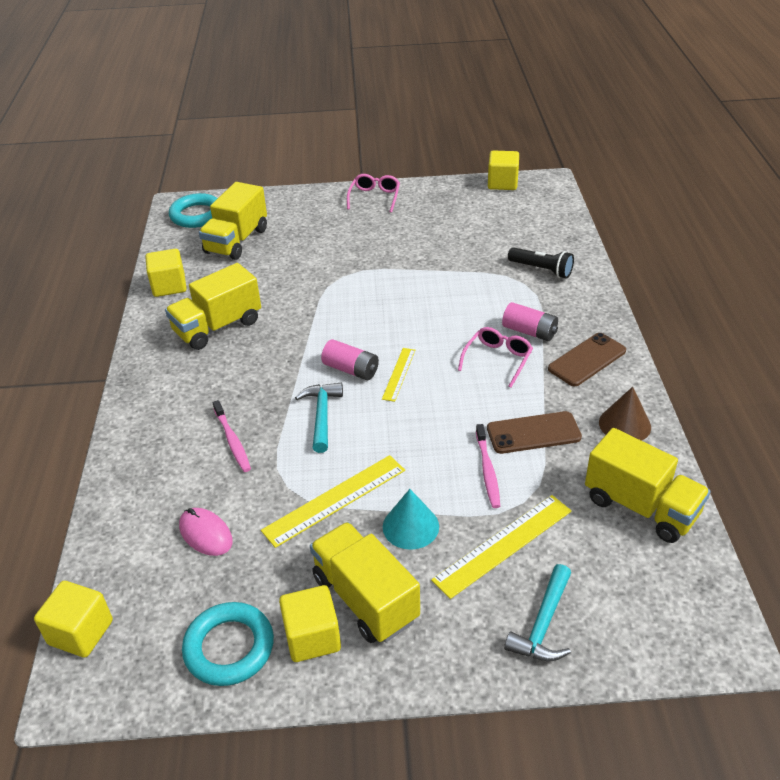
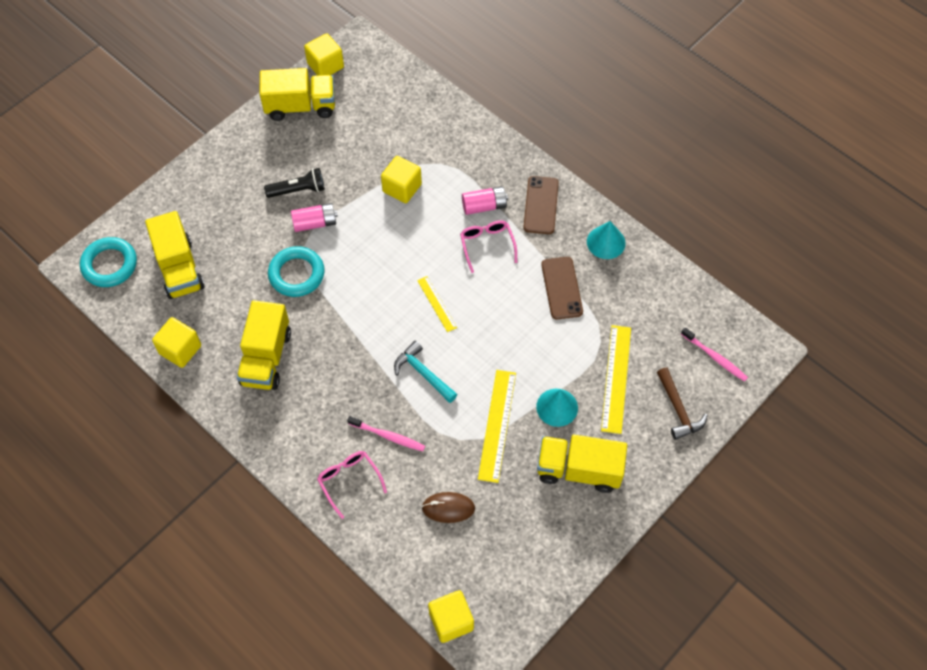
camera: 45 degrees left, 20 degrees up
(206, 534) = (448, 508): pink mouse -> brown mouse
(229, 647) = (540, 557): turquoise ring -> turquoise ring (296, 274)
(312, 637) = (575, 514): yellow cube -> yellow cube (402, 188)
(351, 369) = (402, 323): pink battery -> pink battery (315, 223)
(374, 198) = (240, 147): pink glasses -> pink glasses (349, 481)
(487, 471) = (562, 336): pink toothbrush -> pink toothbrush (715, 357)
(533, 433) = (562, 288): brown phone -> brown phone turned 45 degrees counterclockwise
(541, 270) = (439, 142): black flashlight -> black flashlight (298, 190)
(543, 624) = (678, 409): turquoise hammer -> brown hammer
(624, 424) = (606, 242): brown cone -> turquoise cone
(641, 506) = (662, 296): yellow truck -> yellow truck (300, 106)

